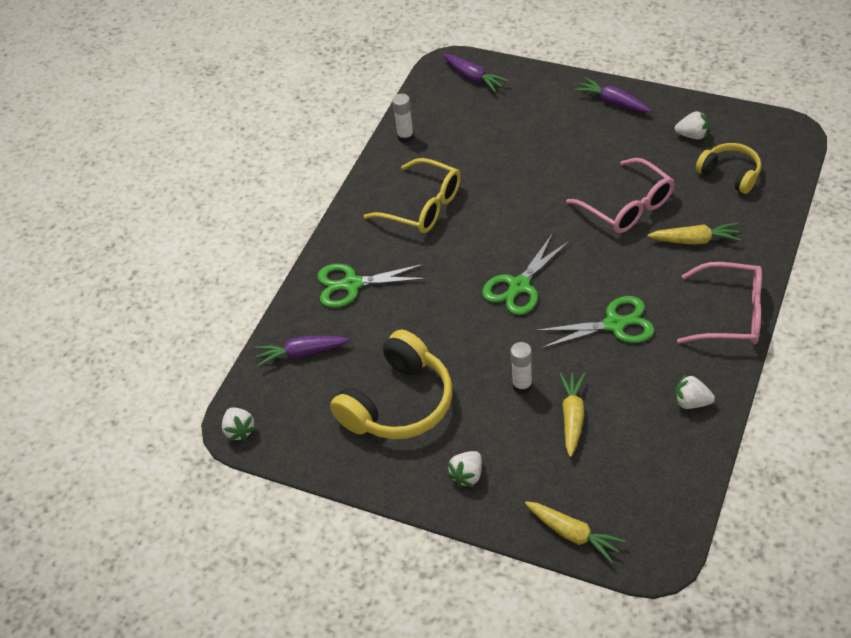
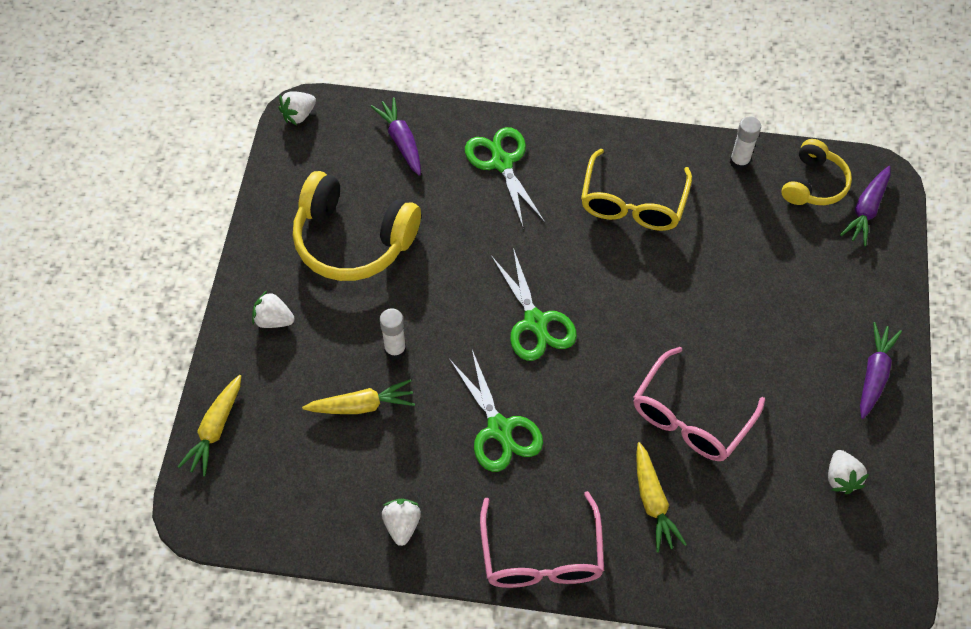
camera: 70 degrees right, 10 degrees up
(519, 286) = (535, 322): green scissors -> green scissors turned 135 degrees counterclockwise
(730, 174) = (782, 532): yellow headphones -> yellow headphones (813, 184)

